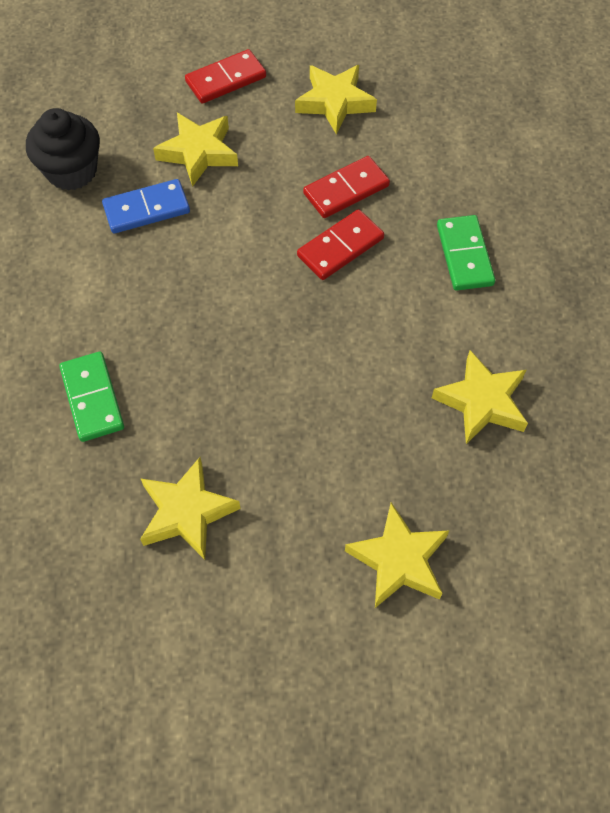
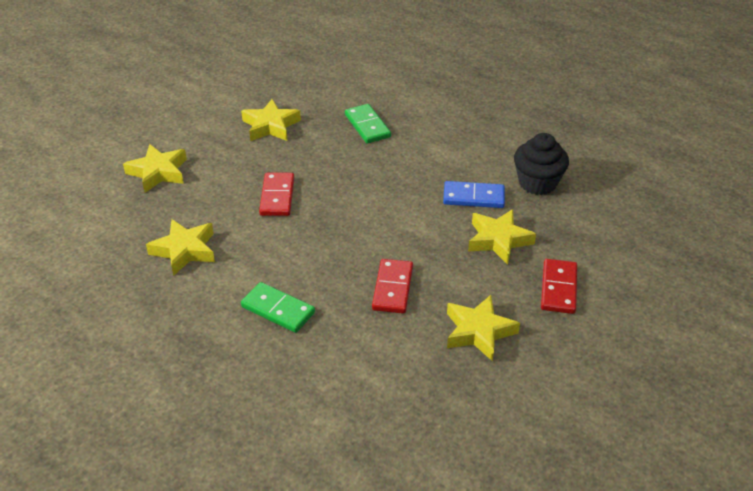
camera: 130 degrees right, 20 degrees down
(92, 398) = (367, 126): green domino -> green domino turned 45 degrees clockwise
(146, 209) = (473, 197): blue domino -> blue domino turned 75 degrees clockwise
(340, 247) = (351, 258): red domino -> red domino (277, 196)

